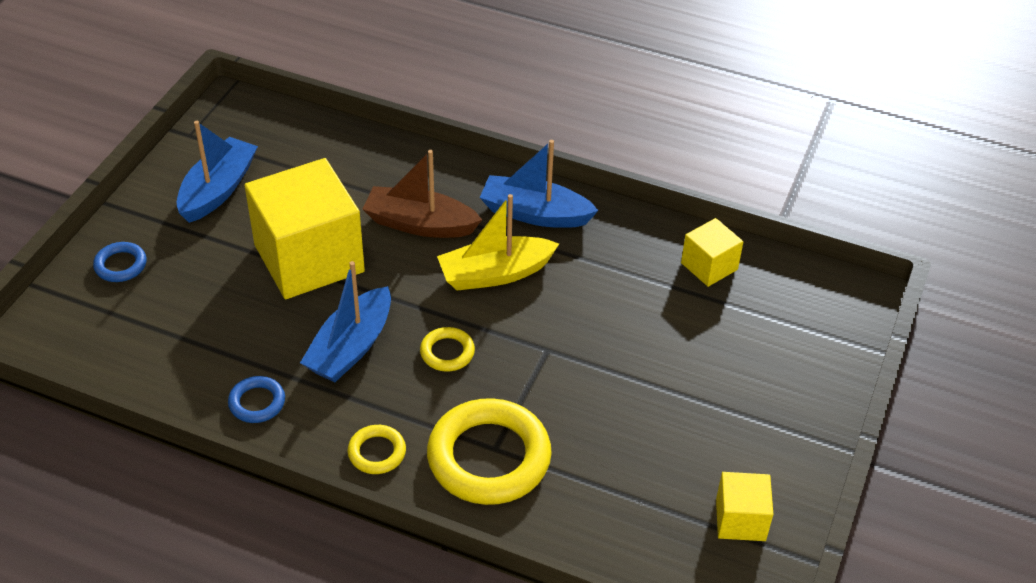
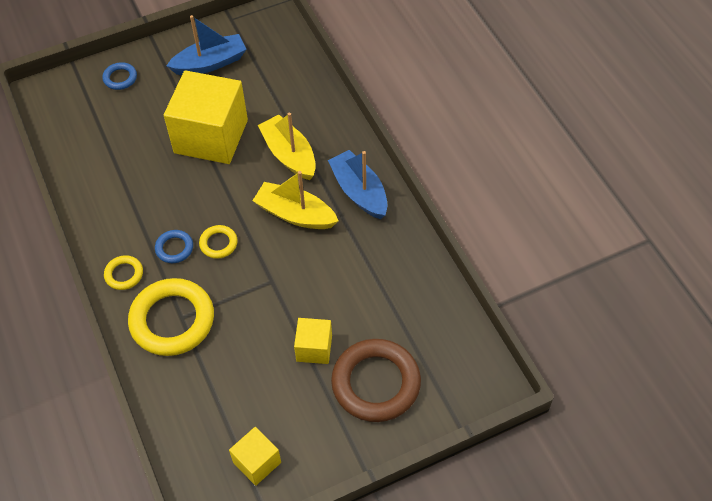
camera: 45 degrees right, 10 degrees up
(257, 402) = (100, 203): blue ring -> blue ring (174, 248)
(351, 347) = (175, 205): blue boat -> none
(420, 224) = (289, 155): brown boat -> yellow boat
(709, 266) = (422, 298): yellow cube -> yellow cube (314, 348)
(760, 367) = (376, 383): none -> brown ring

